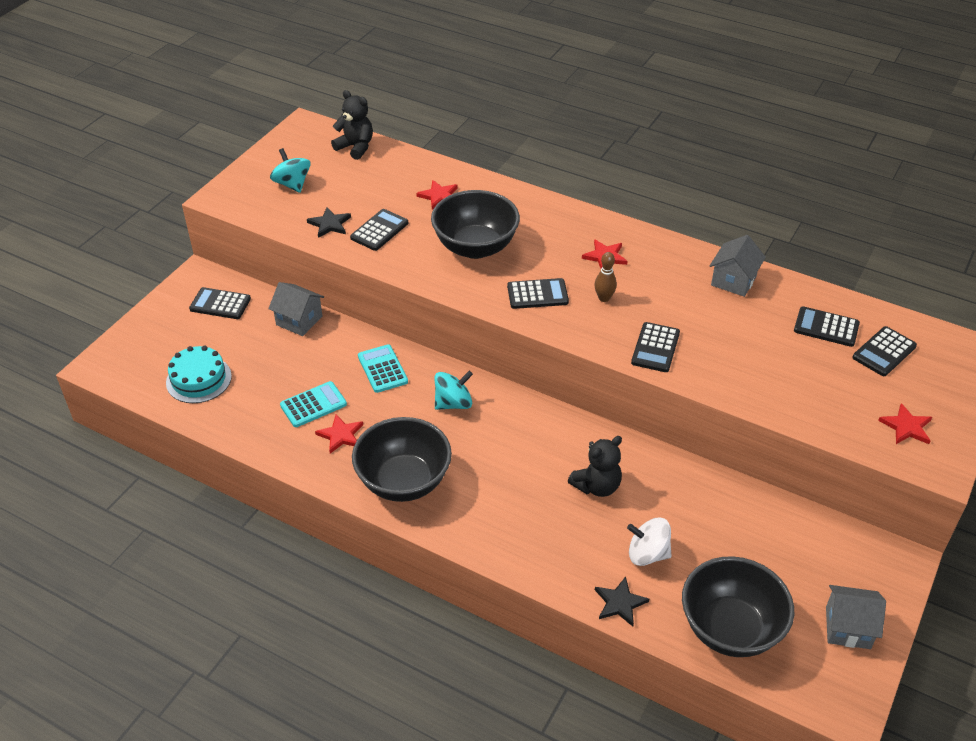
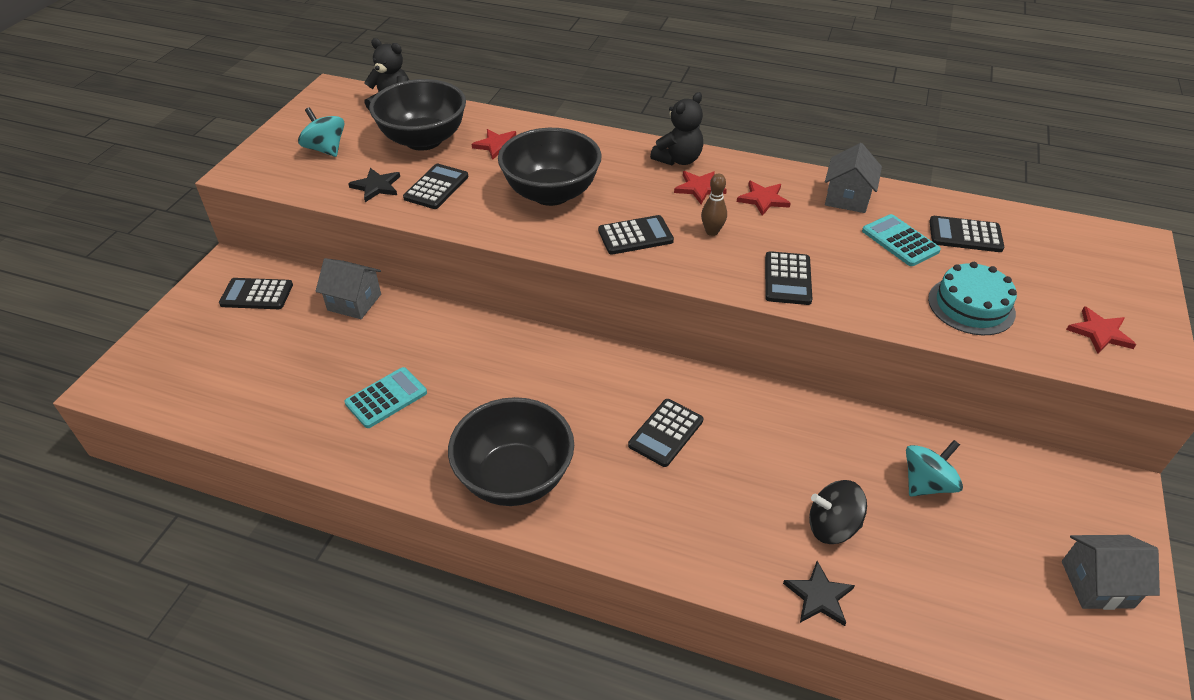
camera: 10 degrees left, 0 degrees up
(198, 379) = (239, 385): turquoise cake -> turquoise cake (971, 306)
(341, 435) = (426, 430): red star -> red star (763, 199)
(382, 369) = (463, 345): turquoise calculator -> turquoise calculator (900, 241)
(453, 403) = (555, 374): turquoise spinning top -> turquoise spinning top (926, 483)
(597, 486) = (747, 450): black teddy bear -> black teddy bear (678, 159)
(647, 554) = (832, 526): white spinning top -> black spinning top
(730, 629) = (962, 609): black bowl -> black bowl (423, 140)
(884, 352) = (1038, 254): black calculator -> black calculator (666, 433)

